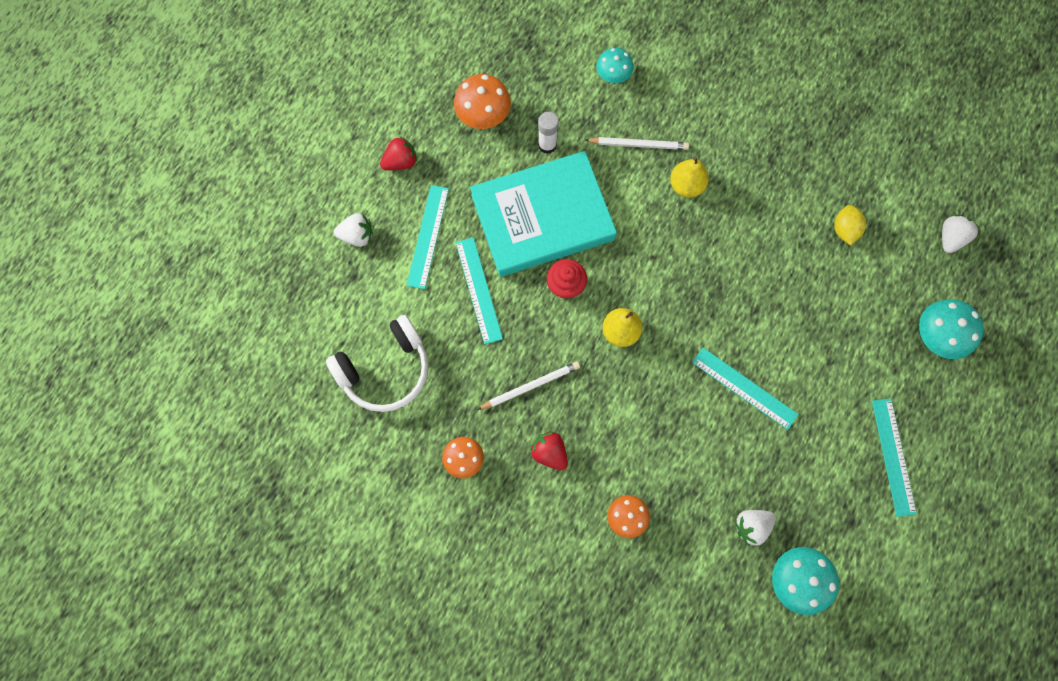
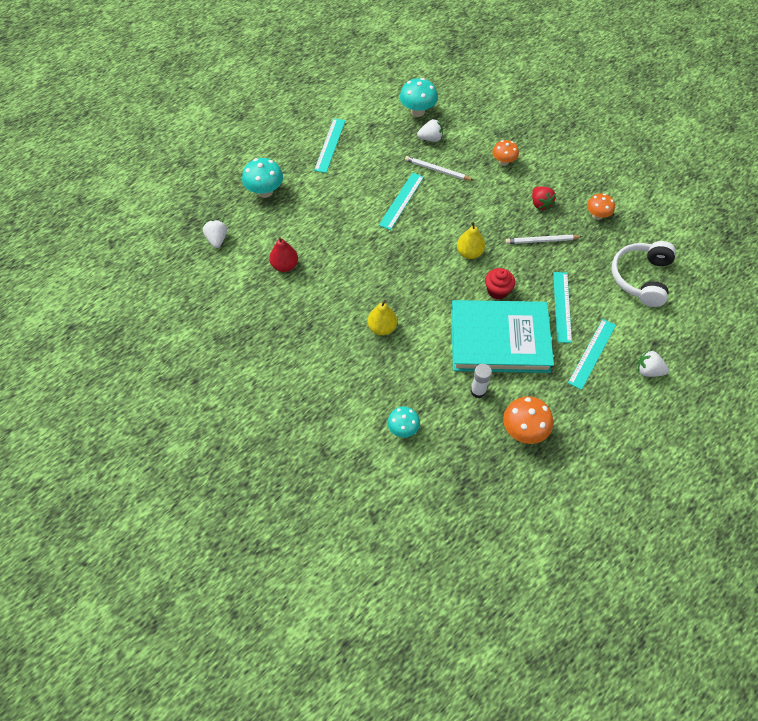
camera: 160 degrees left, 15 degrees down
(385, 370) = (641, 278): white headphones -> white headphones turned 60 degrees counterclockwise
(401, 162) = (602, 416): red strawberry -> none
(638, 144) = (405, 368): white pencil -> white pencil (437, 170)
(744, 388) = (401, 200): turquoise ruler -> turquoise ruler turned 60 degrees clockwise
(844, 230) = (285, 265): yellow lemon -> red pear
(950, 238) = (217, 239): white strawberry -> white strawberry turned 120 degrees clockwise

